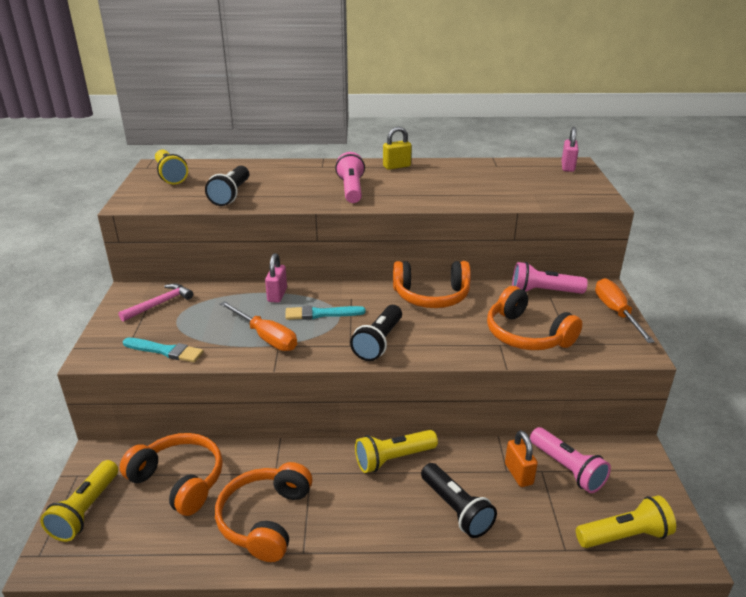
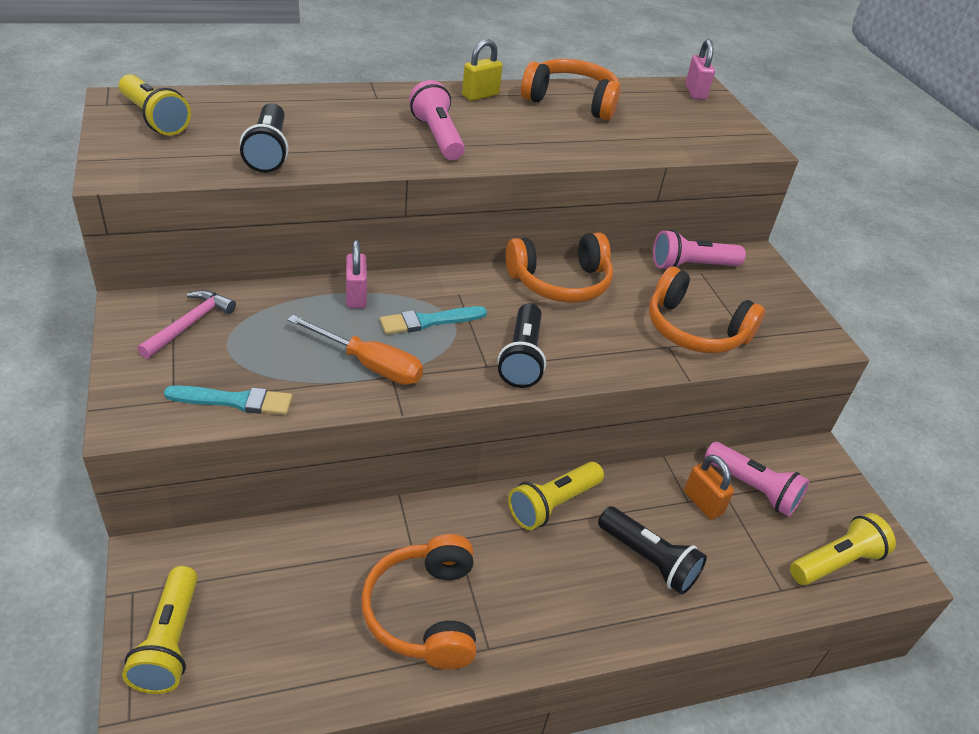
camera: 20 degrees left, 10 degrees up
(179, 481) = (286, 577): orange headphones -> orange headphones (571, 102)
(616, 312) = (782, 289): orange screwdriver -> none

